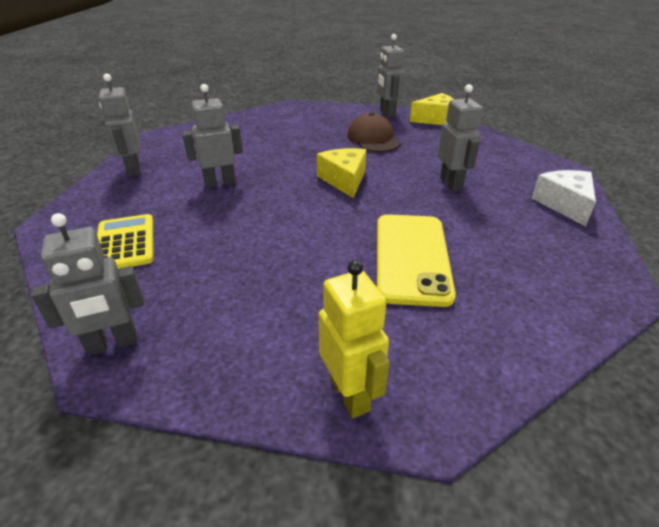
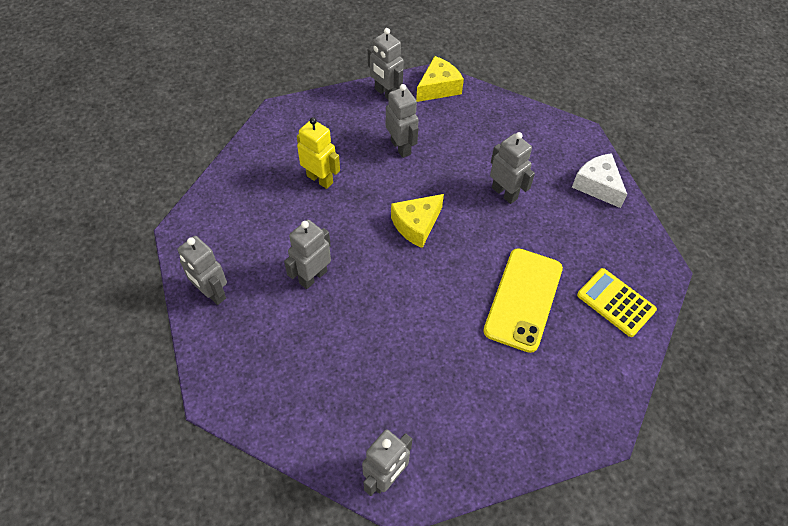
camera: 30 degrees left, 20 degrees up
(125, 243) = (301, 386): yellow calculator -> yellow calculator (615, 302)
(344, 180) = (416, 225): yellow cheese -> yellow cheese turned 90 degrees counterclockwise
(350, 394) = (553, 434): yellow robot -> yellow robot (320, 179)
(373, 139) = (401, 147): brown cap -> grey robot
(412, 258) = (523, 299): yellow phone -> yellow phone turned 45 degrees clockwise

